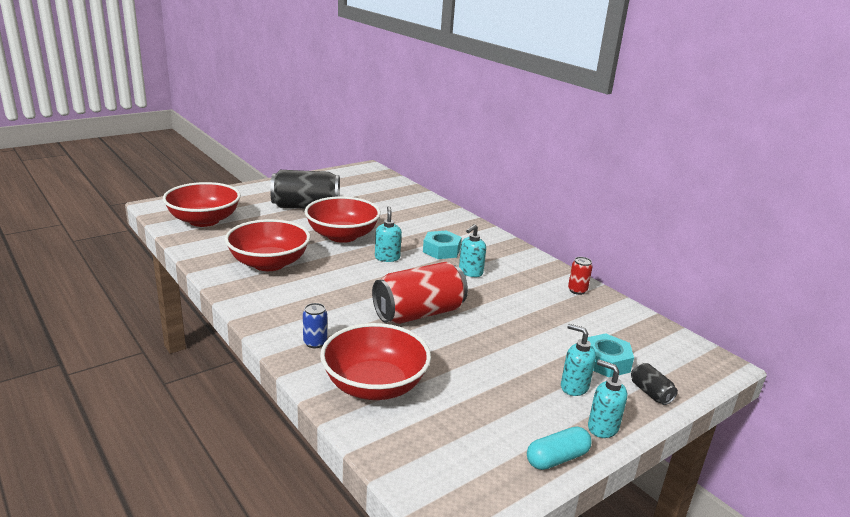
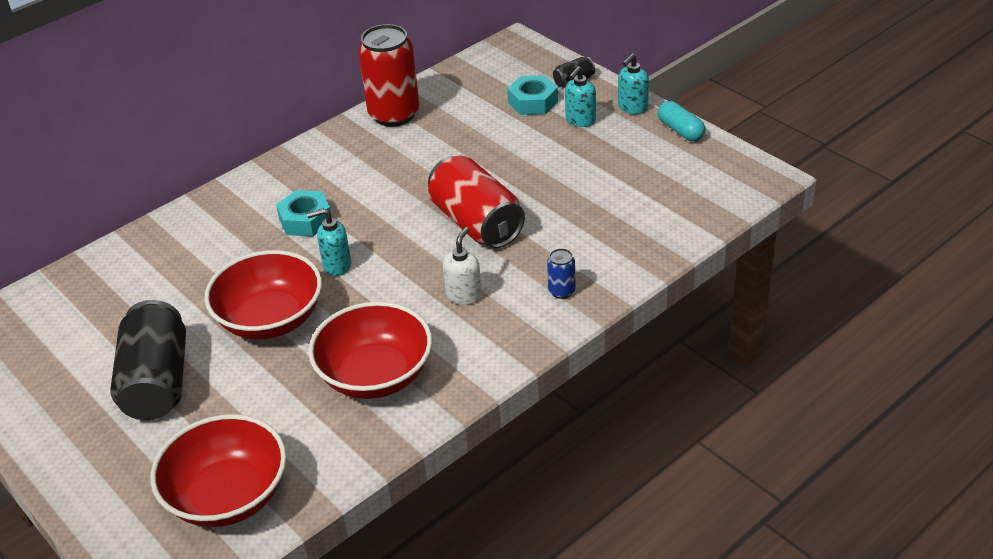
camera: 90 degrees left, 15 degrees up
(332, 300) = (464, 295): none -> white soap dispenser
(374, 385) = (622, 237): red bowl -> none
(470, 272) = (365, 192): turquoise soap dispenser -> none
(577, 290) = (394, 114): red can -> red can, size x2.29

